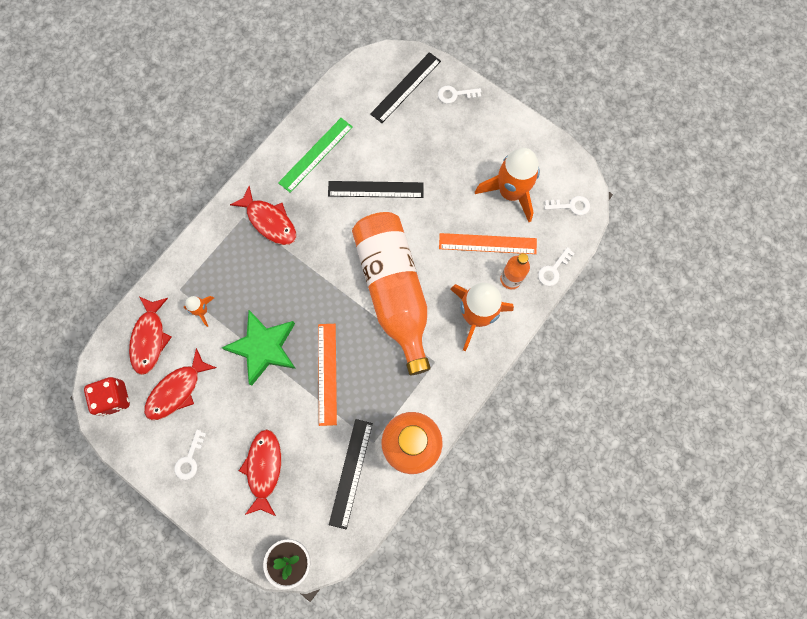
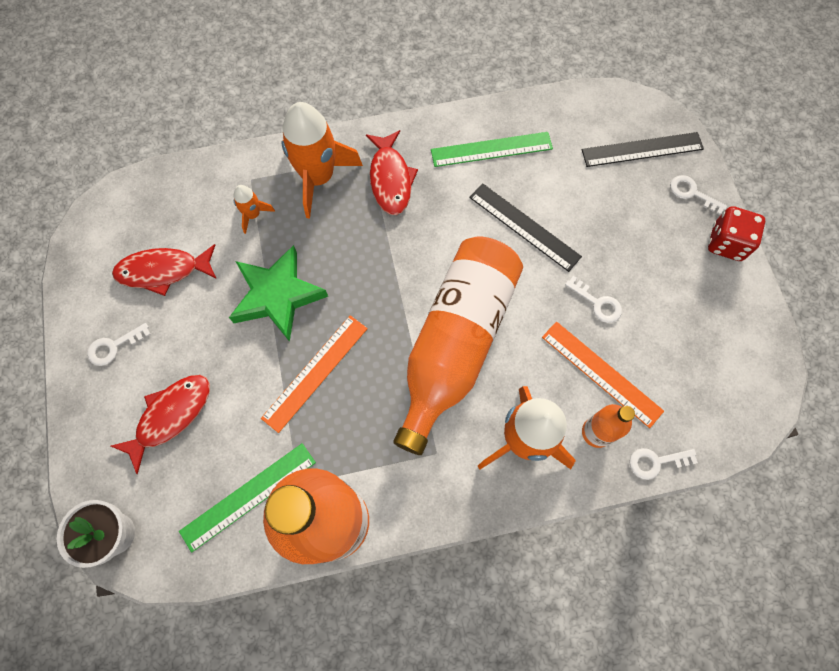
camera: 40 degrees right, 5 degrees down
(114, 398) = (103, 233): red dice -> red dice (726, 243)
(150, 339) = (183, 204): red fish -> none
(350, 473) = (248, 496): black ruler -> green ruler
(510, 192) = (673, 338): orange rocket -> orange rocket (318, 177)
(571, 206) = (735, 407): white key -> white key (597, 303)

